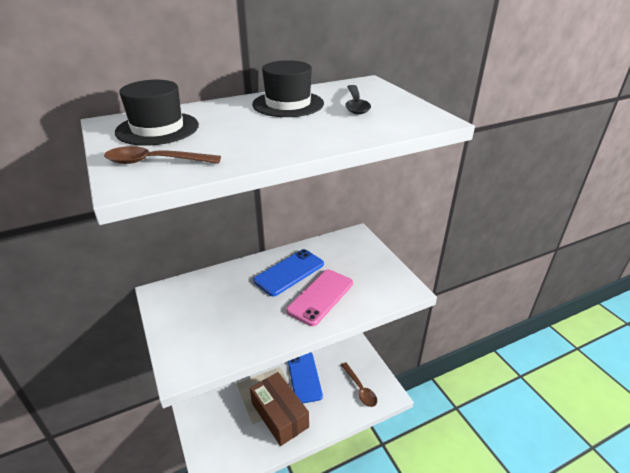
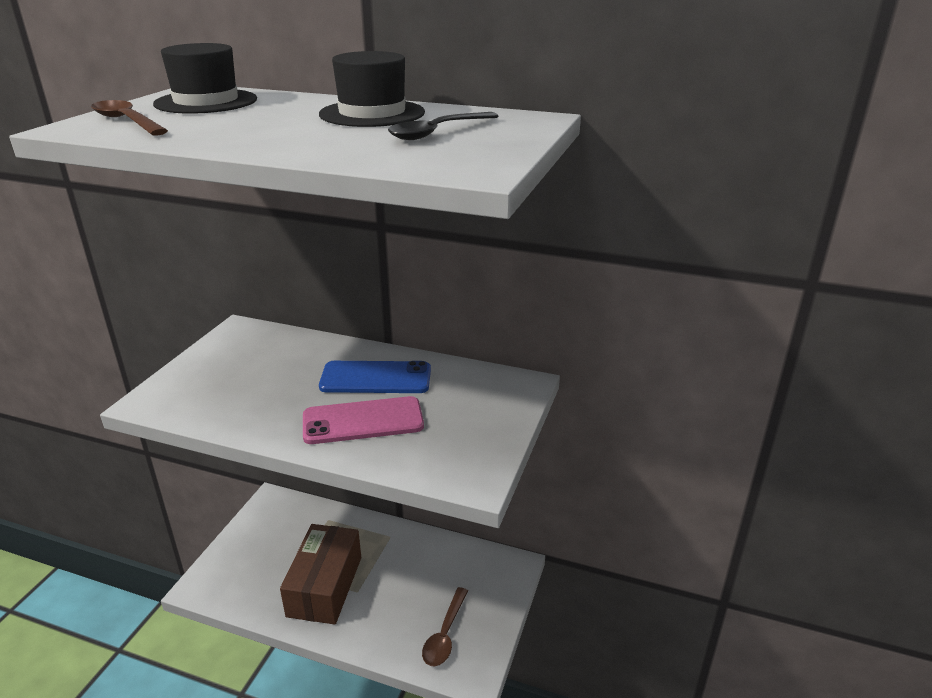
camera: 45 degrees right, 5 degrees down
(304, 377) = (400, 568): blue phone -> none

